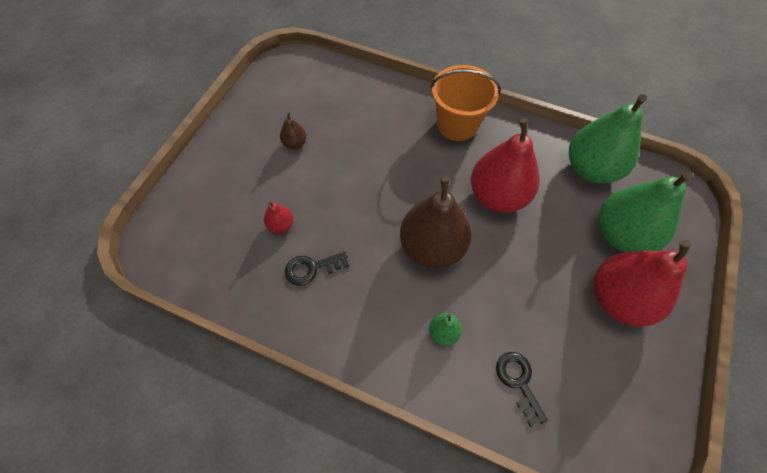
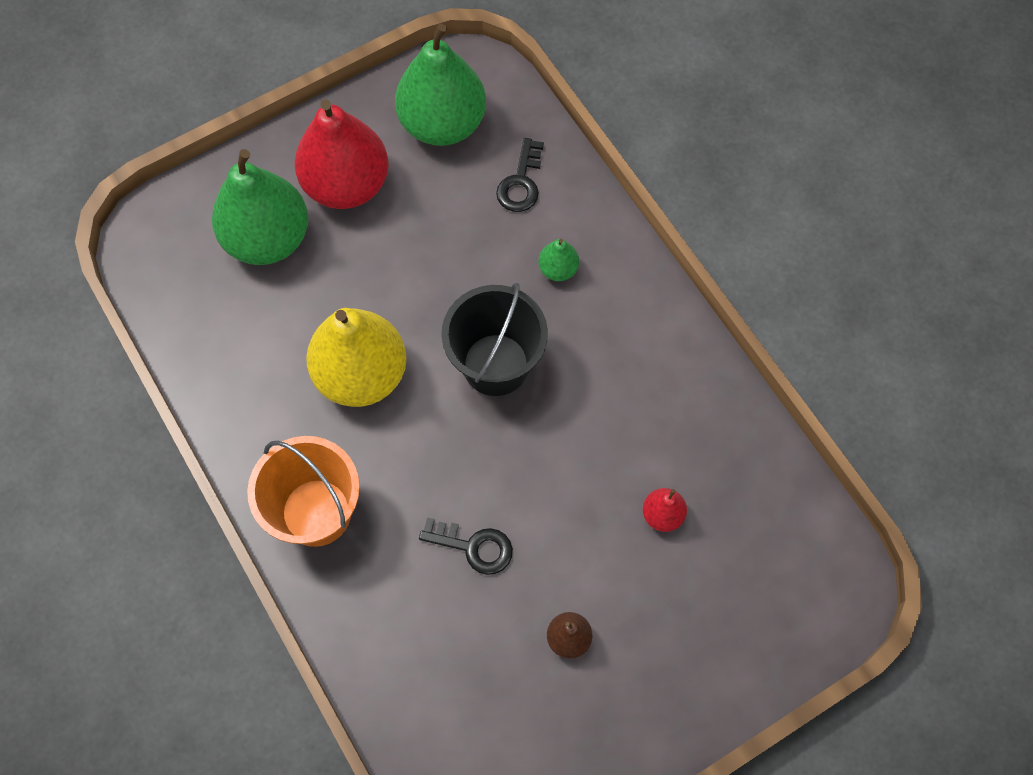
camera: 145 degrees left, 5 degrees up
(311, 268) = (657, 431): black key -> black key (474, 547)
(432, 247) = (495, 364): brown pear -> black bucket
(497, 195) = (361, 374): red pear -> yellow pear
(590, 168) = (213, 332): green pear -> green pear (442, 124)

